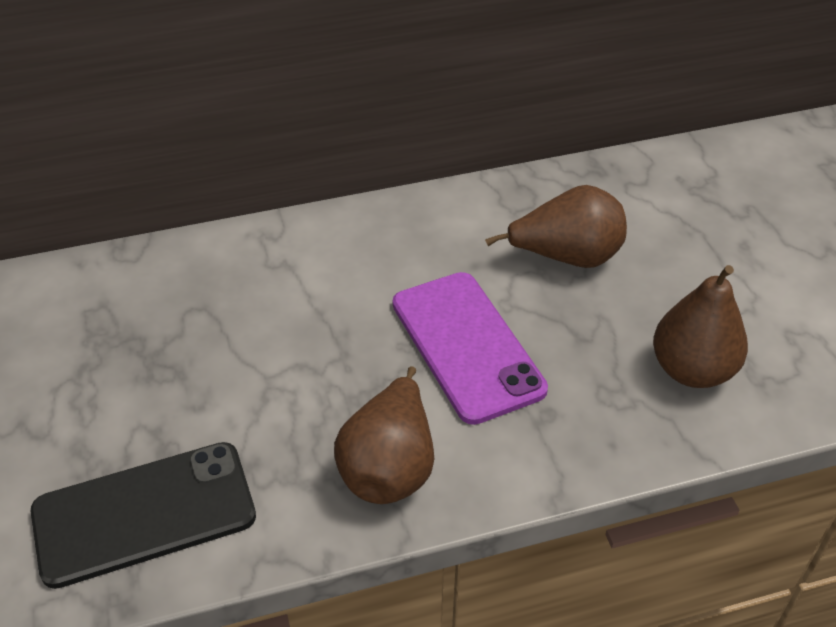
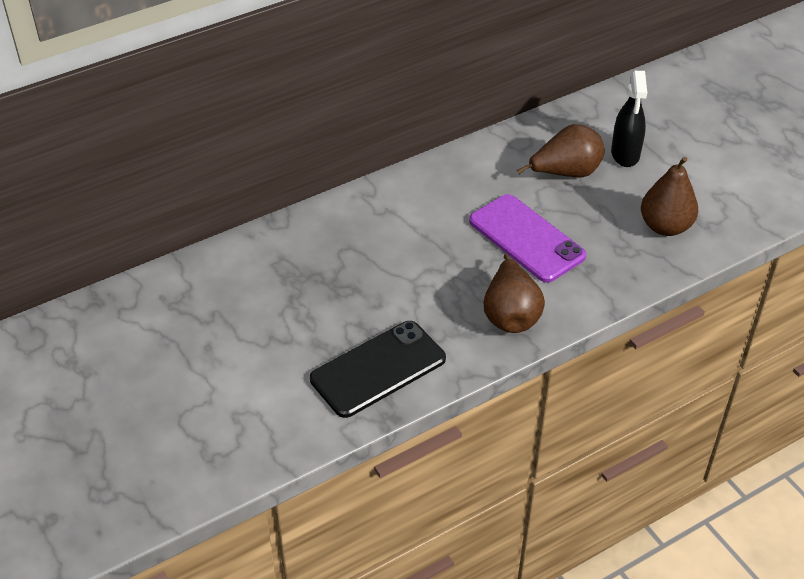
camera: 15 degrees left, 0 degrees up
(667, 245) = (625, 154): none -> black spray bottle

